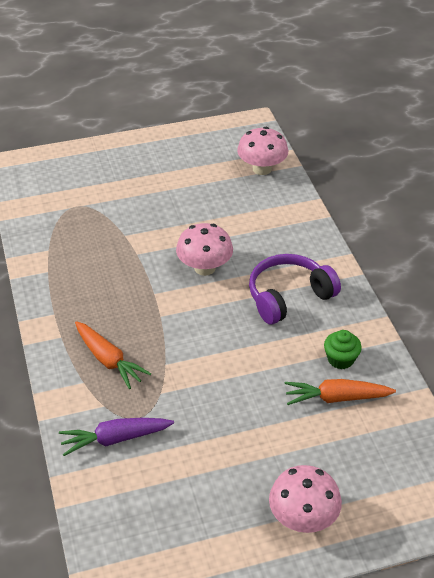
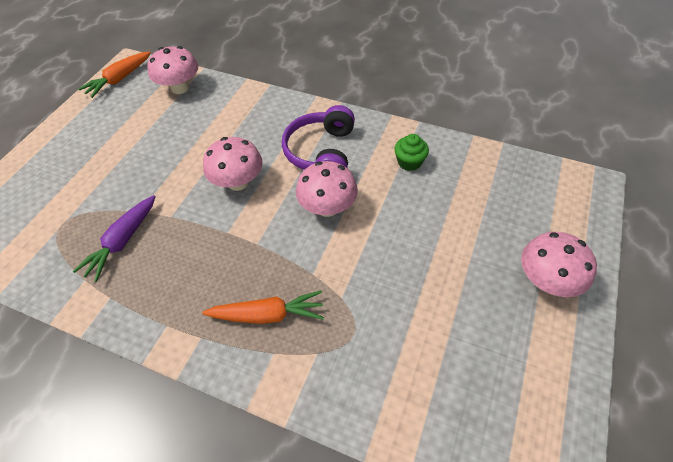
camera: 50 degrees left, 10 degrees up
(115, 439) = (363, 368): purple carrot -> purple carrot (122, 241)
(235, 335) = (327, 207): none -> pink mushroom
(336, 398) = (443, 187): orange carrot -> orange carrot (119, 79)

